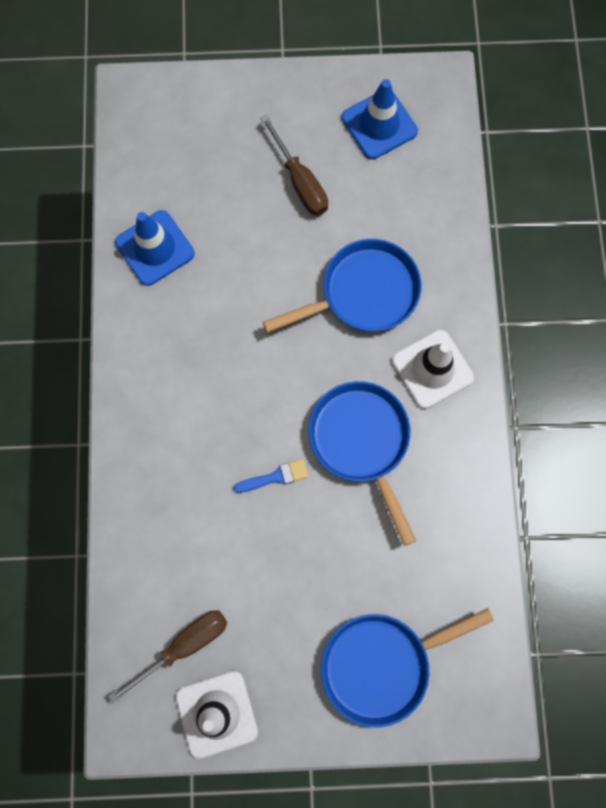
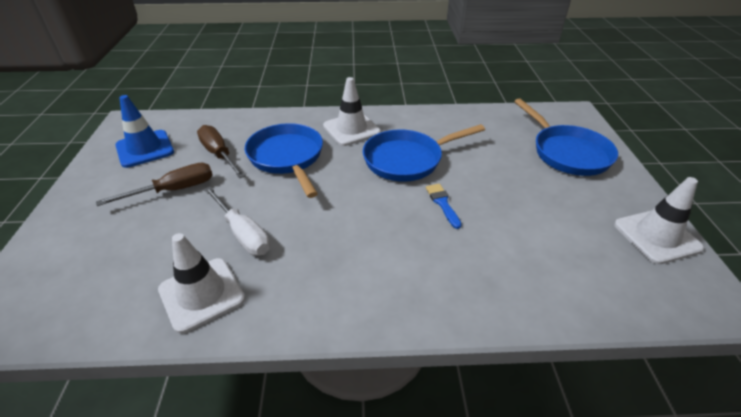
camera: 90 degrees left, 35 degrees down
(155, 248) = (201, 294): blue traffic cone -> white traffic cone
(183, 646) = (612, 260): brown screwdriver -> brown screwdriver (219, 154)
(230, 267) = (243, 233): none -> white screwdriver

